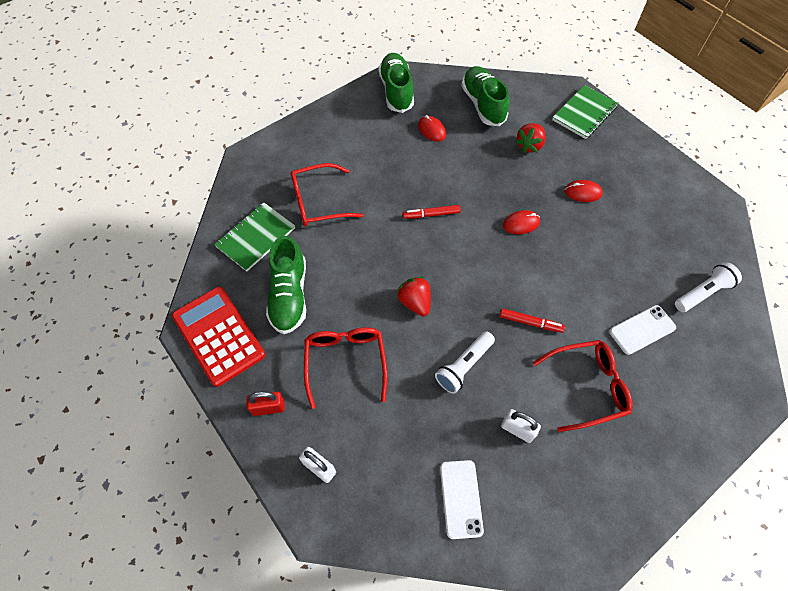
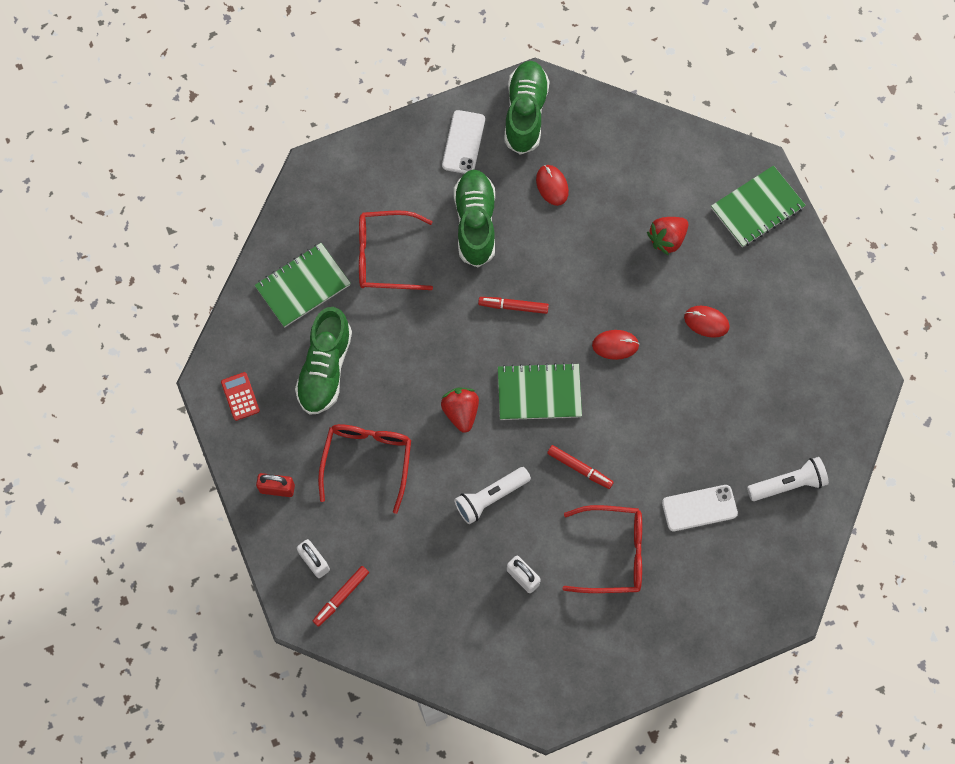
camera: 15 degrees right, 10 degrees up
(218, 335) = (240, 396): red calculator -> red calculator, size x0.43
(354, 496) = (341, 597): none -> red marker
(461, 498) = (443, 627): white phone -> white phone (463, 142)
(474, 272) = (539, 392): none -> green notebook
(483, 104) = (630, 162): green shoe -> green shoe (475, 223)

